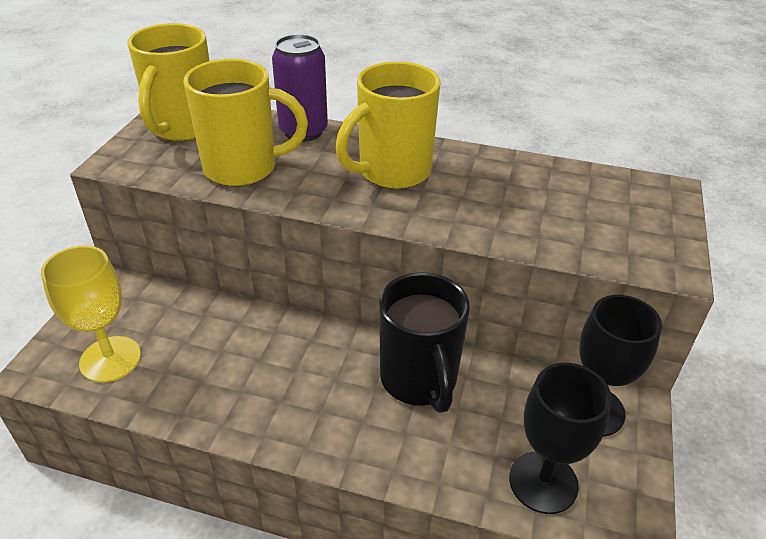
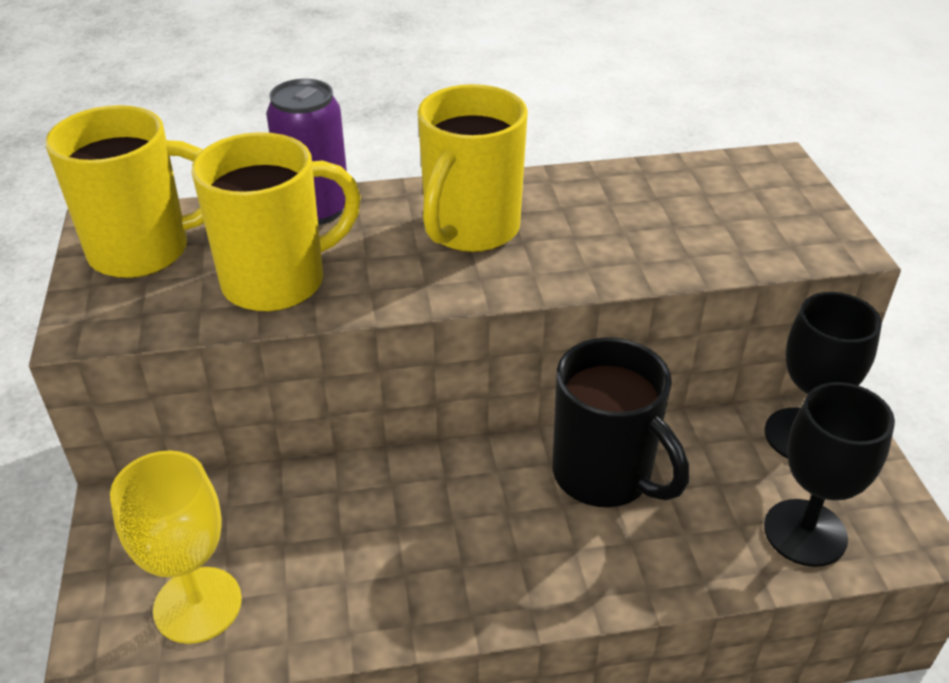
camera: 25 degrees left, 0 degrees up
(182, 128) = (144, 251): yellow mug -> yellow mug turned 90 degrees counterclockwise

